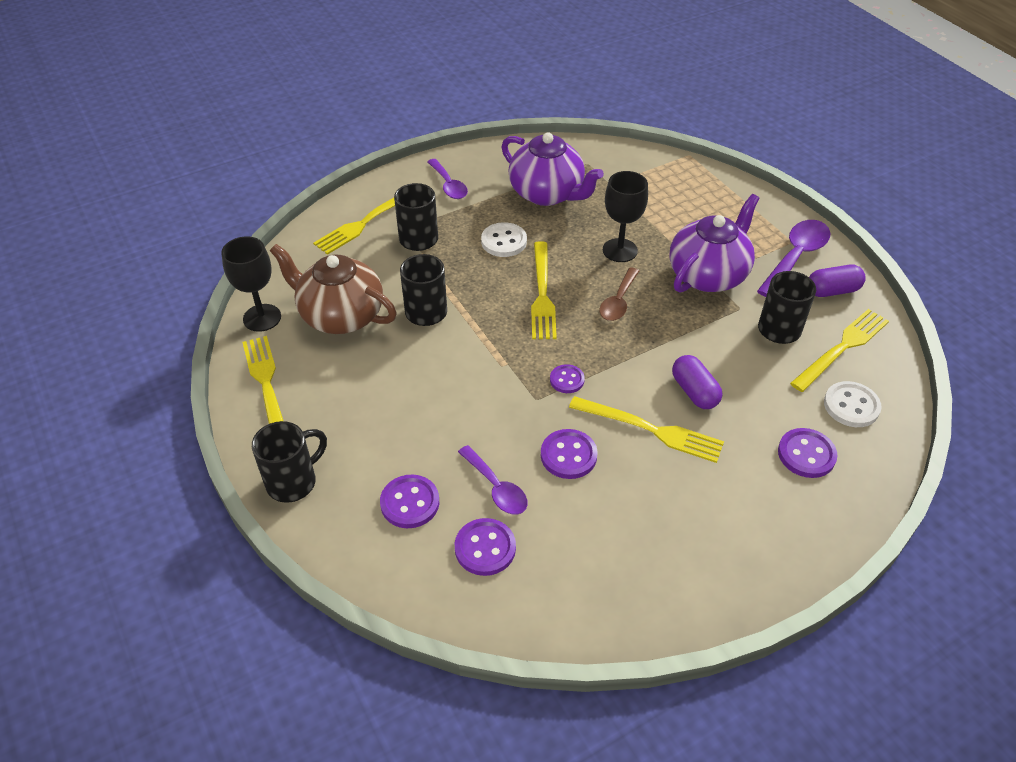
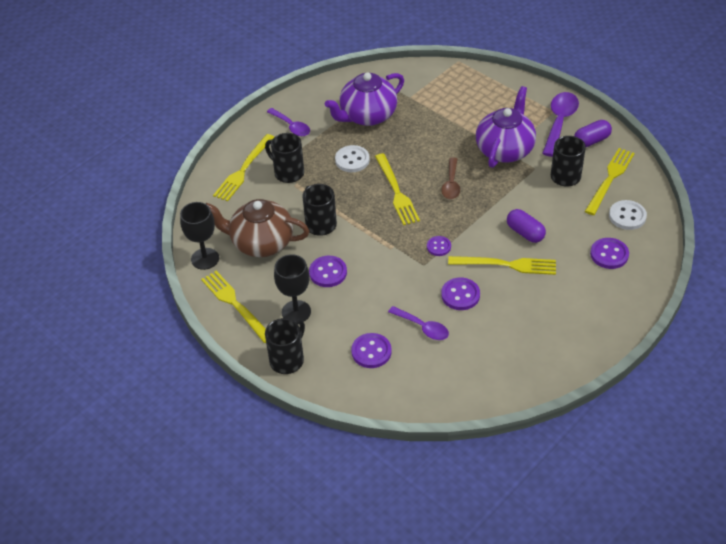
camera: 15 degrees left, 0 degrees up
(485, 548) = (432, 365): purple button -> purple button (328, 272)
(547, 193) = (367, 116): purple teapot -> purple teapot turned 120 degrees clockwise
(620, 250) = (437, 146): black goblet -> black goblet (296, 312)

